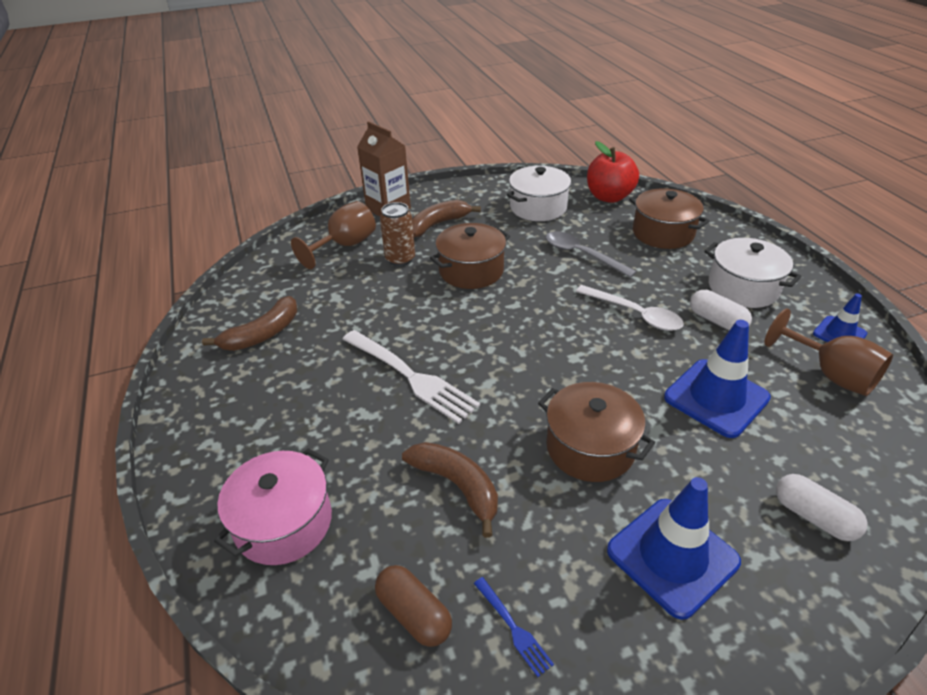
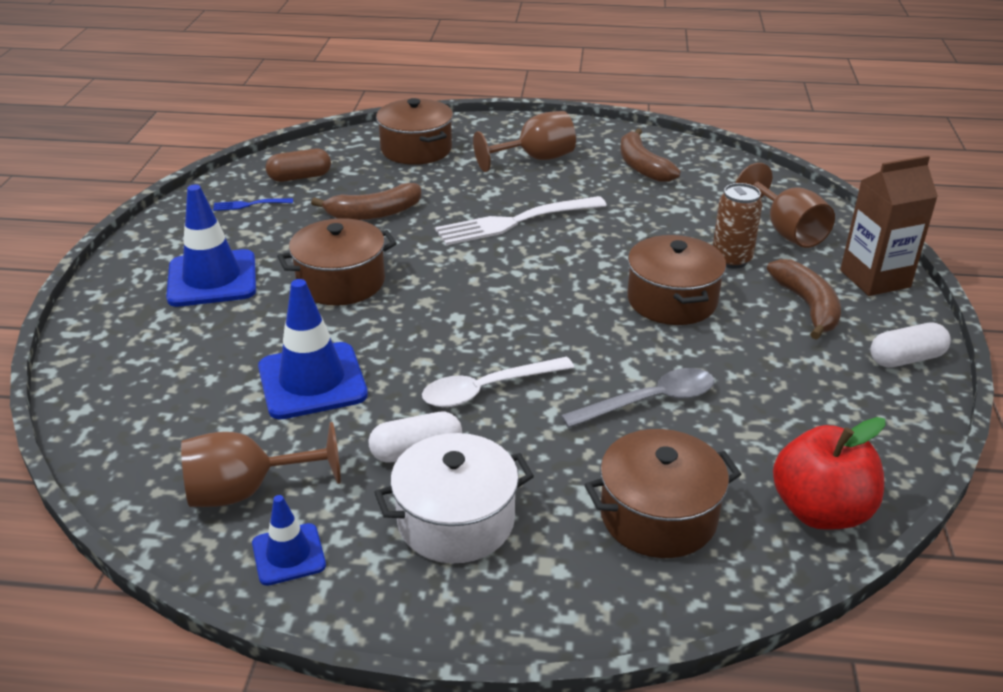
camera: 115 degrees right, 5 degrees down
(272, 408) = (535, 159): none -> brown goblet
(284, 523) = (416, 149): pink pot -> brown pot
(538, 207) = (817, 412): white pot -> none
(813, 516) = (148, 363): white capsule -> white capsule (906, 359)

